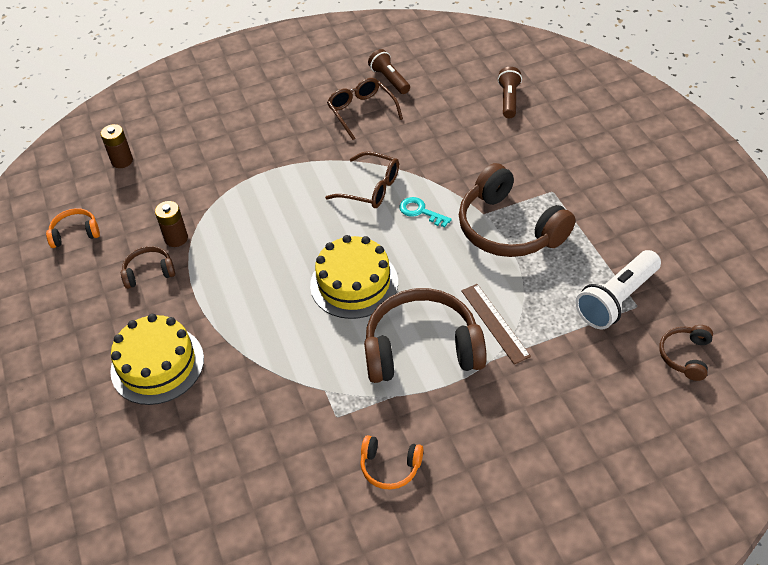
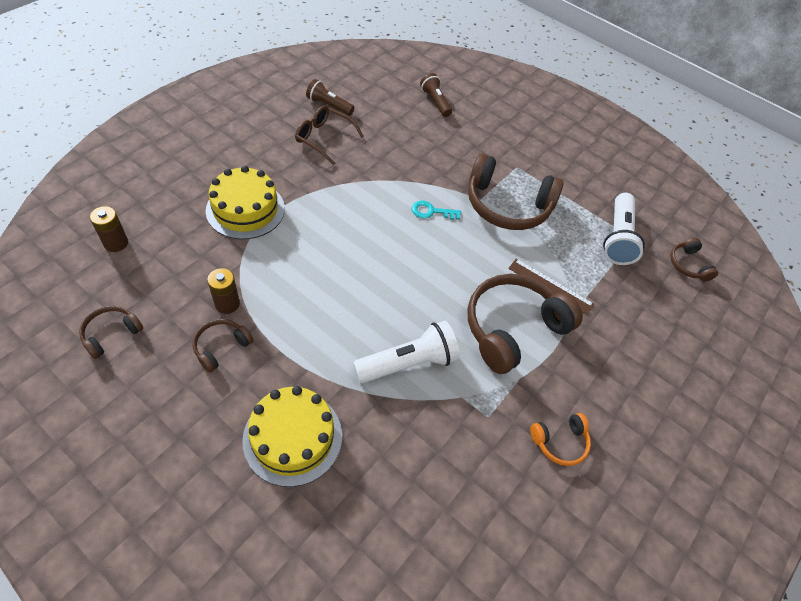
camera: 40 degrees left, 5 degrees up
(75, 233) = (111, 334): orange headphones -> brown headphones
(296, 342) = (408, 363): none -> white flashlight
(354, 283) = (420, 291): yellow cake -> yellow cake (245, 209)
(371, 188) = (377, 203): brown glasses -> none

